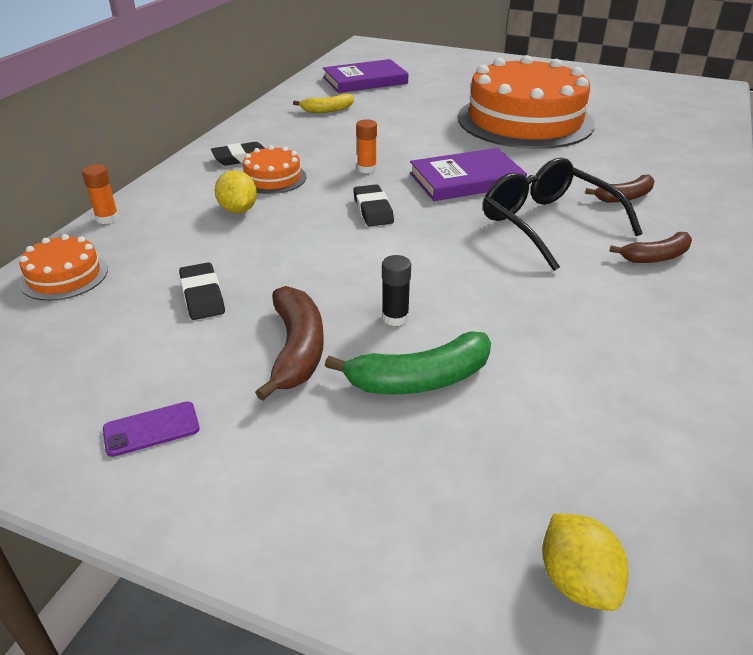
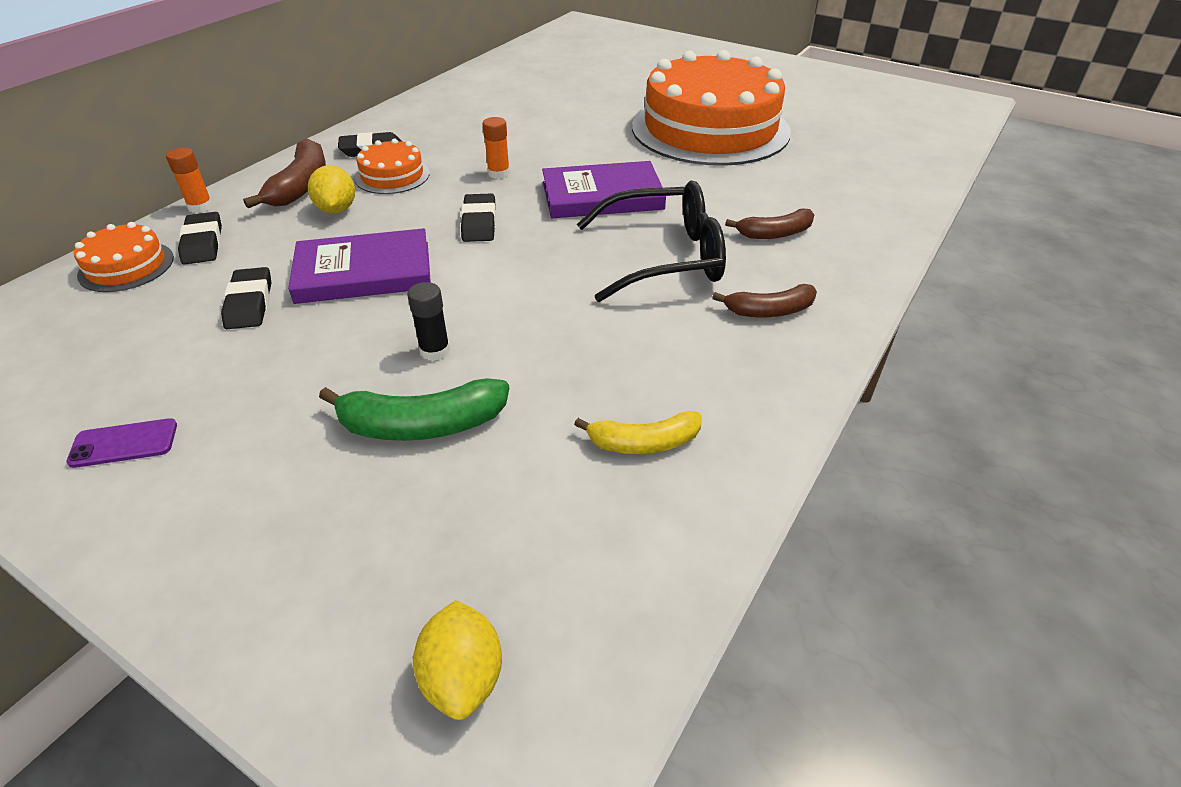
camera: 10 degrees right, 5 degrees up
(128, 249) = (203, 243): none -> black eraser
(297, 350) = (312, 375): brown banana -> brown banana (301, 186)
(327, 110) = (493, 99): yellow banana -> yellow banana (643, 443)
(365, 80) = (554, 67): purple book -> purple book (364, 272)
(547, 223) = (665, 257): black glasses -> black glasses turned 105 degrees clockwise

